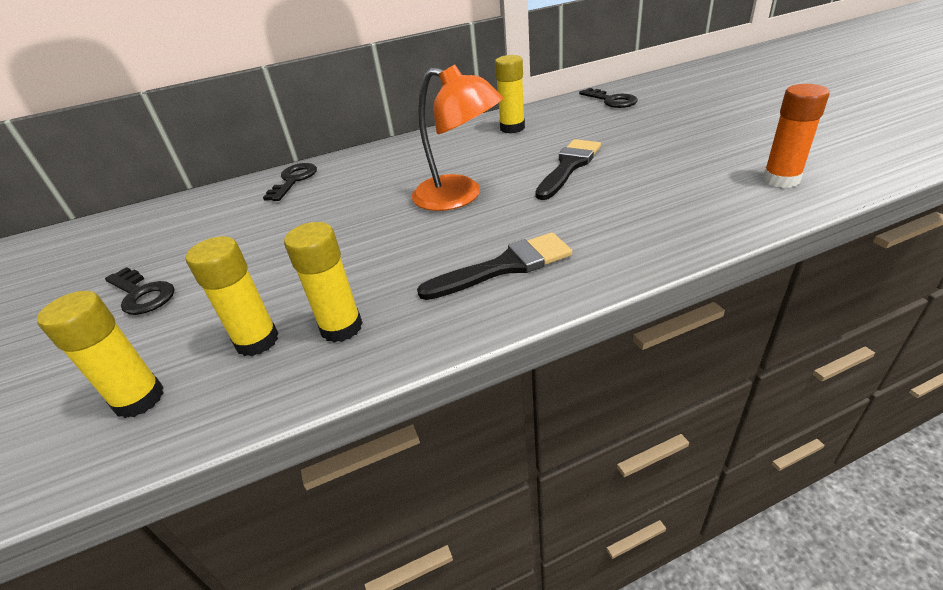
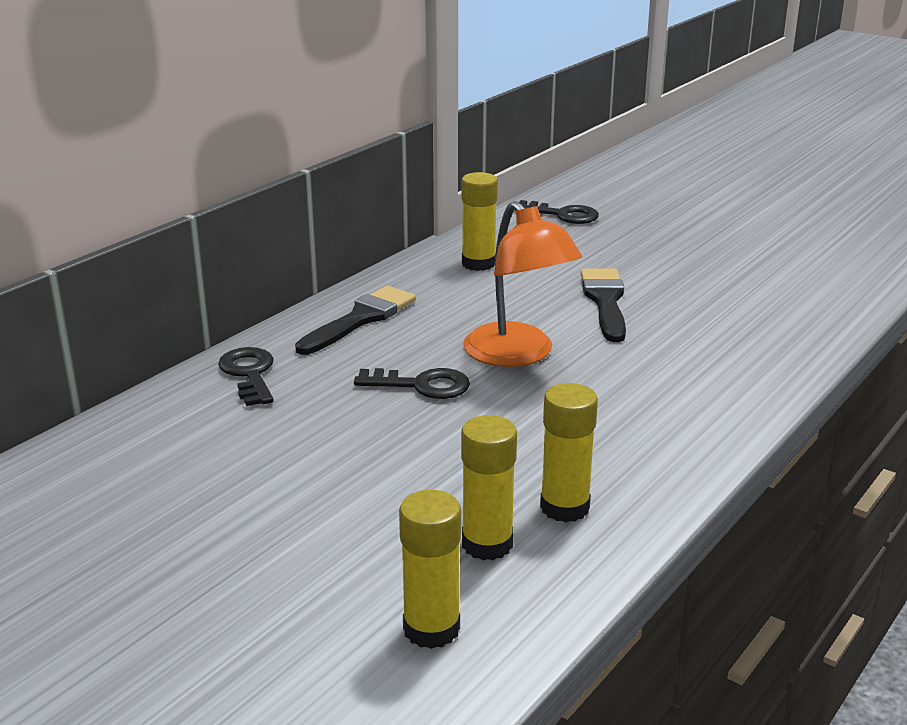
camera: 35 degrees left, 10 degrees down
(142, 294) = (246, 546): black key -> black key (422, 385)
(459, 196) = (518, 355): orange lamp -> orange lamp turned 60 degrees clockwise
(504, 267) = (660, 414): black brush -> black brush (360, 319)
(781, 179) = (824, 285): orange glue stick -> none

